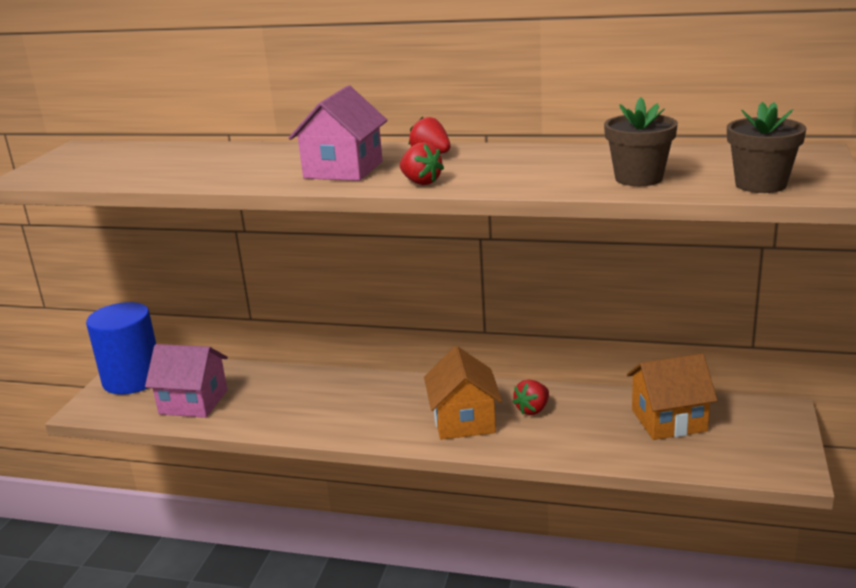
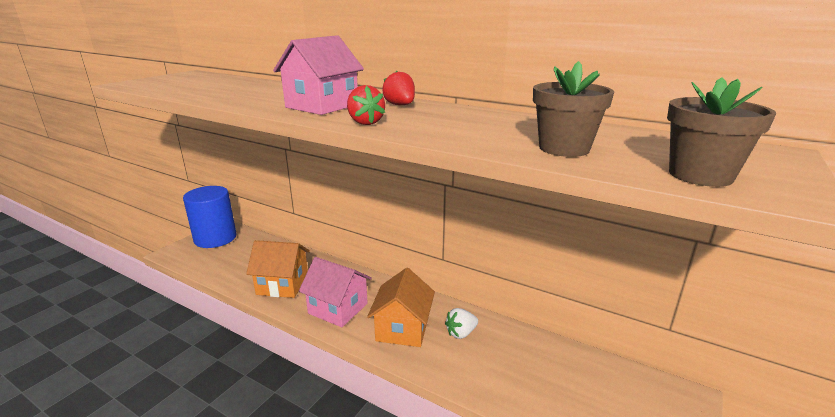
camera: 15 degrees right, 0 degrees up
(193, 402) = (236, 263): pink house -> pink house (338, 308)
(532, 410) = (461, 333): red strawberry -> white strawberry
(668, 420) = (573, 376): orange house -> orange house (282, 285)

